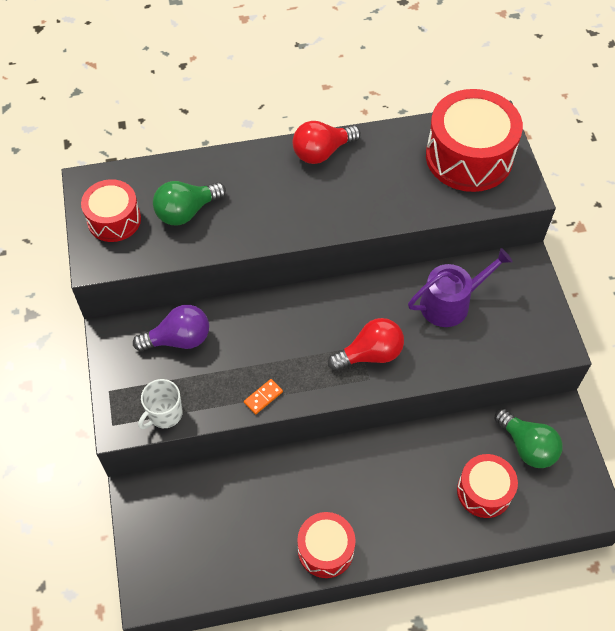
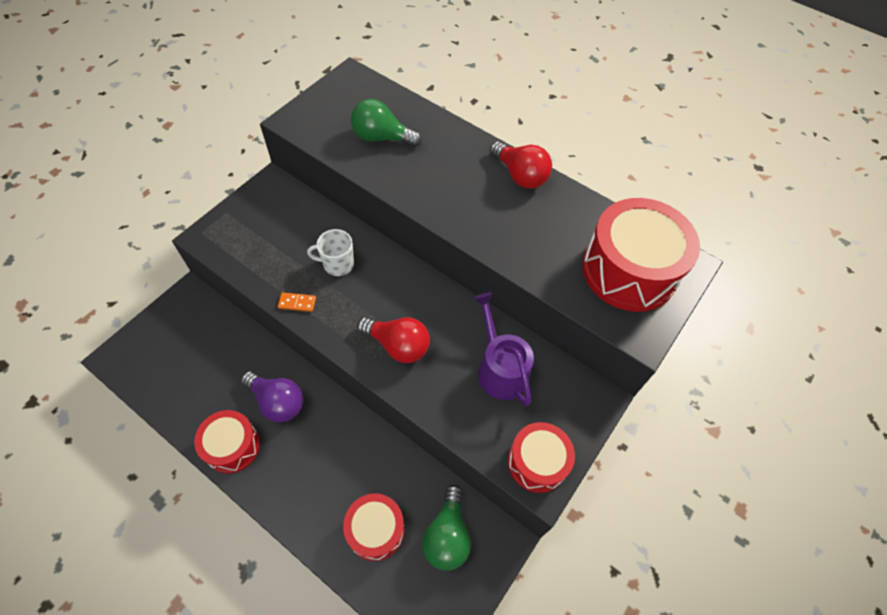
camera: 45 degrees right, 0 degrees up
(114, 220) = (335, 107): red drum -> red drum (537, 462)
(164, 414) = (233, 255): white mug -> white mug (337, 264)
(179, 339) = (301, 221): purple light bulb -> purple light bulb (277, 402)
(322, 152) = (520, 175): red light bulb -> red light bulb turned 150 degrees counterclockwise
(450, 303) = (500, 368): purple watering can -> purple watering can turned 135 degrees counterclockwise

